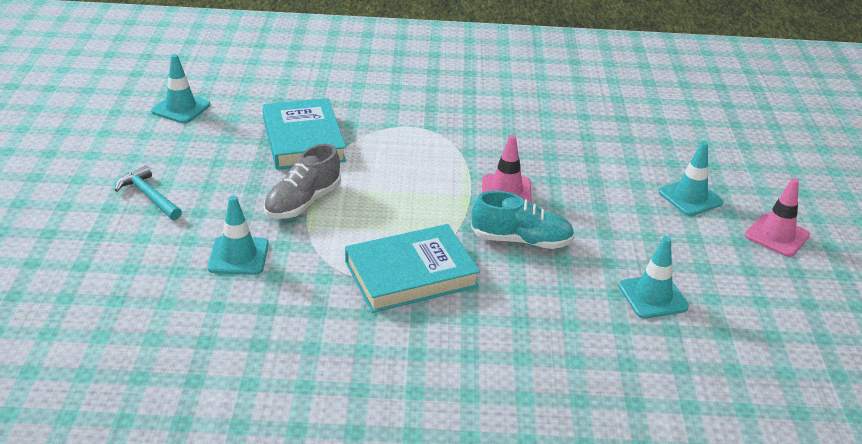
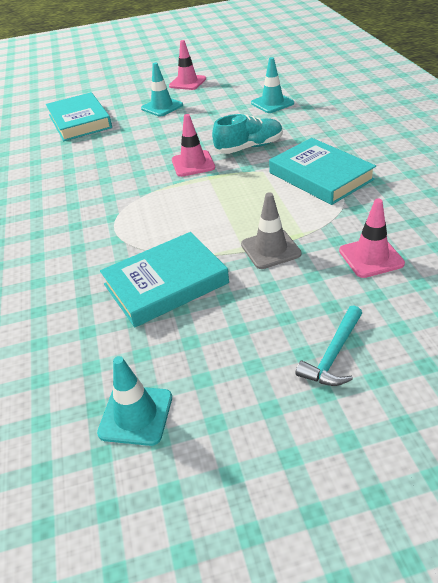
camera: 100 degrees left, 5 degrees up
(238, 256) = (371, 257): turquoise traffic cone -> pink traffic cone
(303, 202) = (270, 249): grey shoe -> grey traffic cone
(521, 240) = (249, 147): turquoise shoe -> turquoise shoe turned 75 degrees clockwise
(675, 132) = (79, 121): none -> turquoise book

